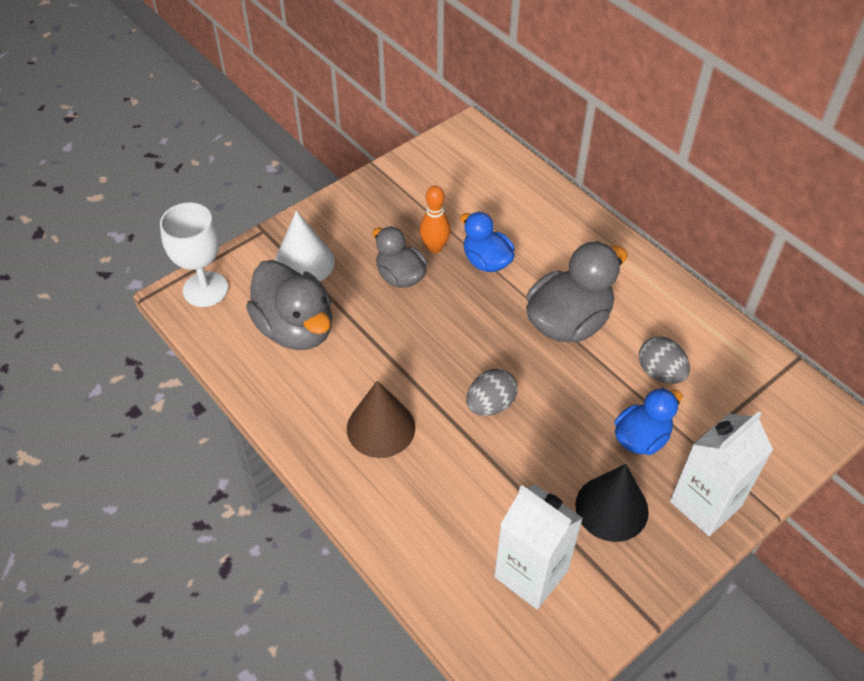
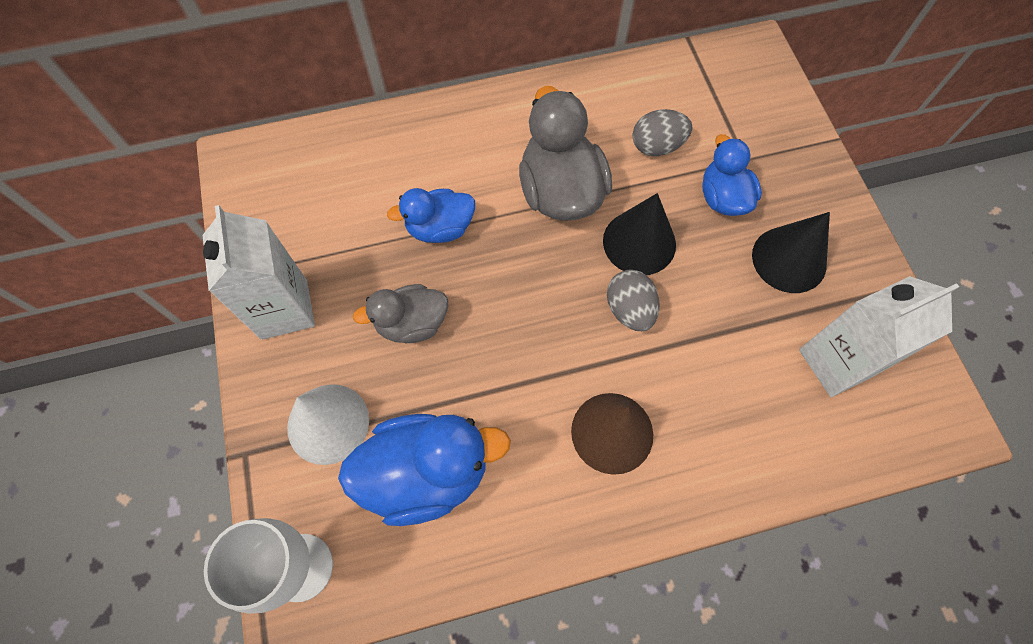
camera: 65 degrees left, 15 degrees up
(296, 328) = (426, 473): grey duck -> blue duck
(434, 247) = (390, 270): orange bowling pin -> none
(556, 391) = (639, 242): none -> black cone
(705, 504) = (810, 184): white carton -> white carton (284, 309)

